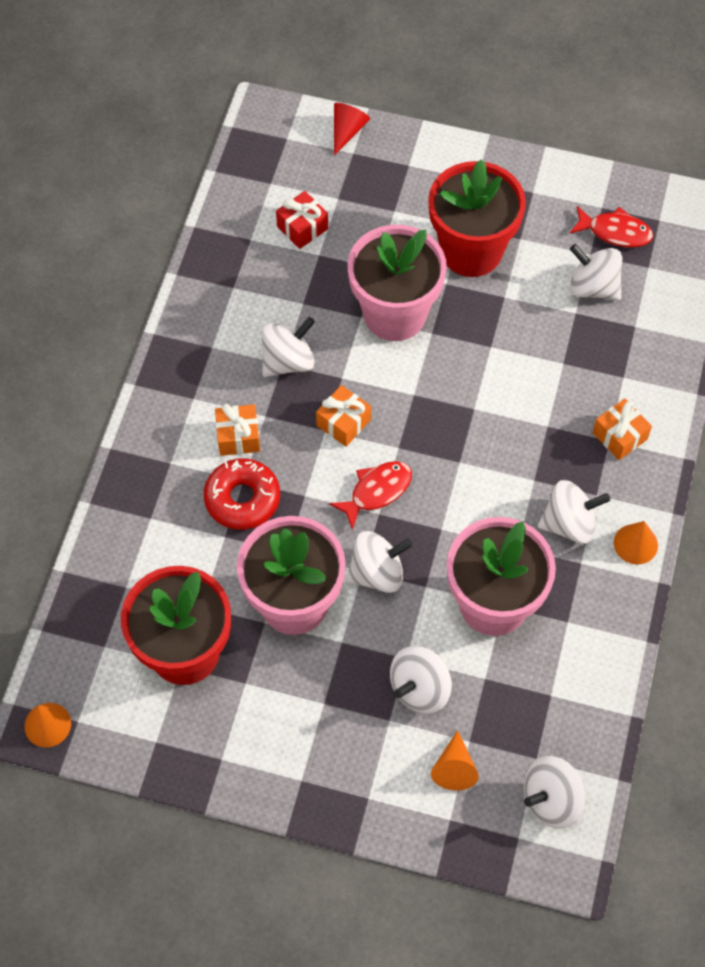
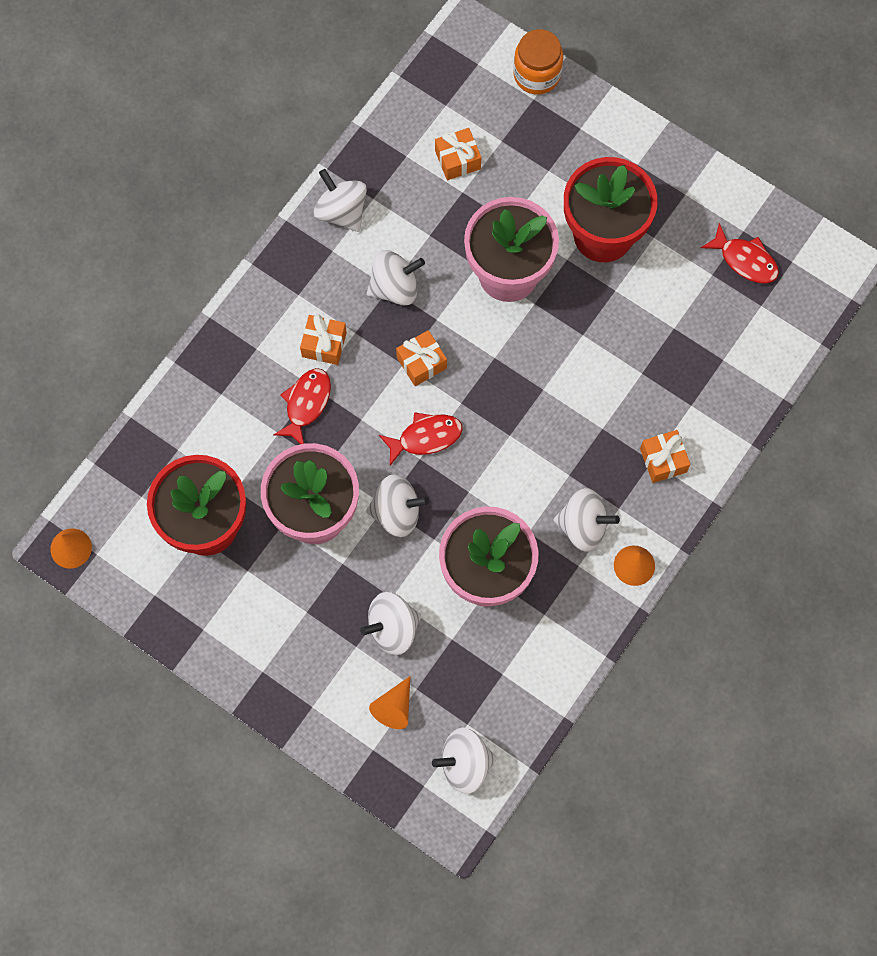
camera: 20 degrees right, 10 degrees up
(242, 499) = (306, 404): red donut -> red fish
(302, 227) = (457, 160): red gift -> orange gift
(347, 131) = (537, 74): red cone -> orange jar
(593, 287) = (701, 308): white spinning top -> white spinning top (341, 211)

